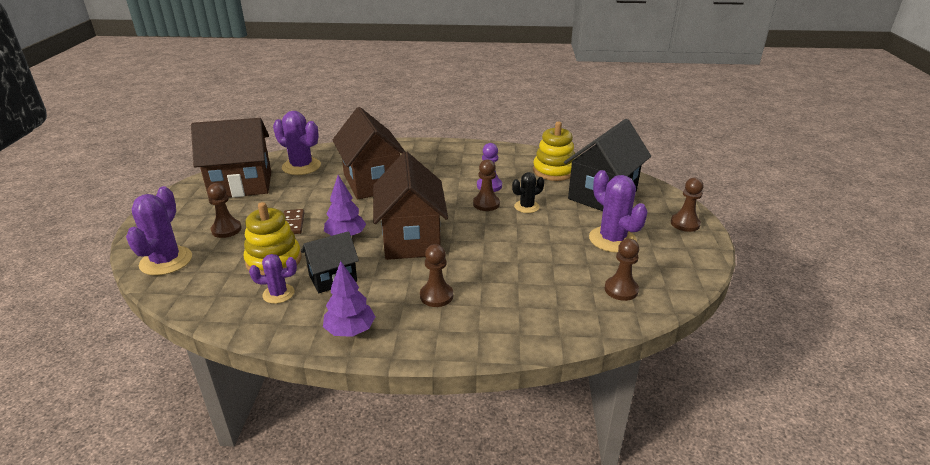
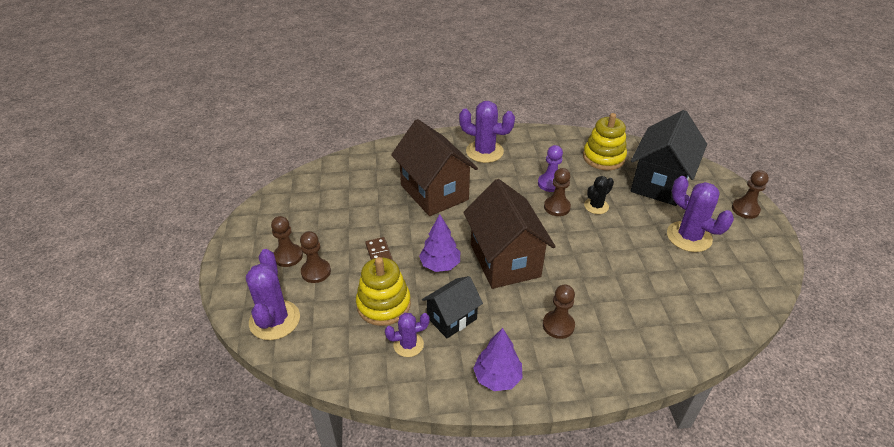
camera: 10 degrees left, 10 degrees up
(241, 185) = (301, 211): brown house -> none
(301, 166) = (352, 179): purple cactus -> purple cactus (484, 151)
(621, 290) = (718, 295): brown pawn -> brown pawn (288, 256)

